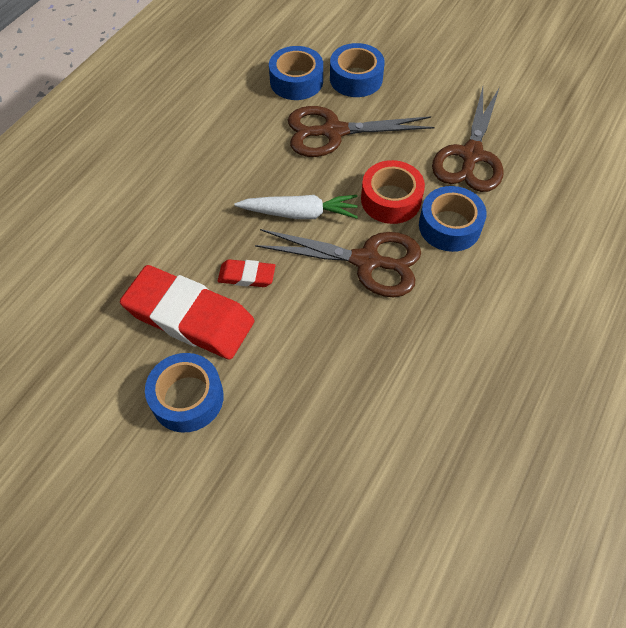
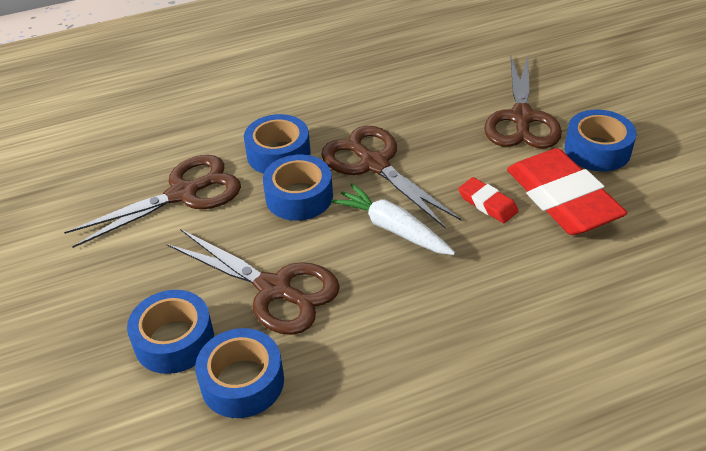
camera: 140 degrees left, 15 degrees down
(284, 399) = (521, 118): none -> brown scissors
(391, 199) = (299, 197): red tape -> blue tape

